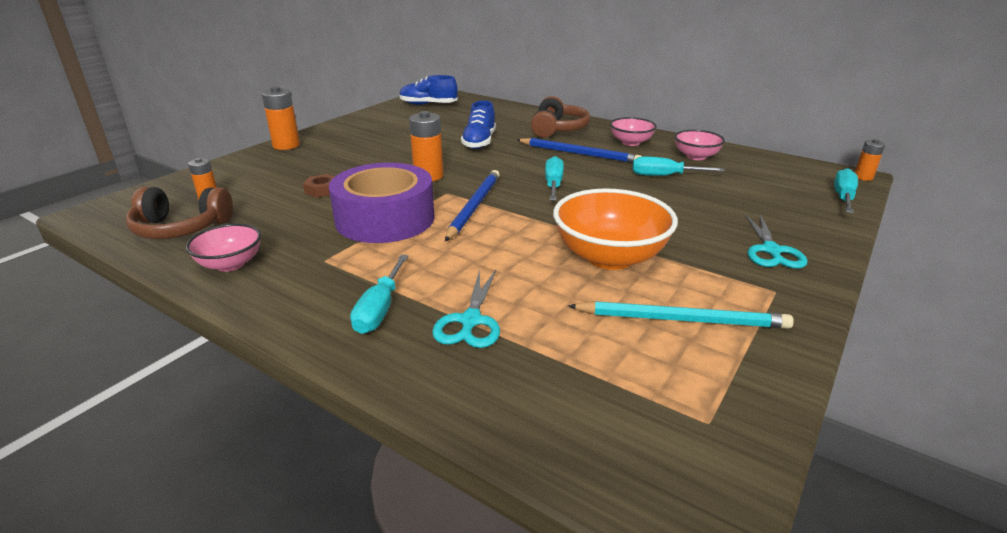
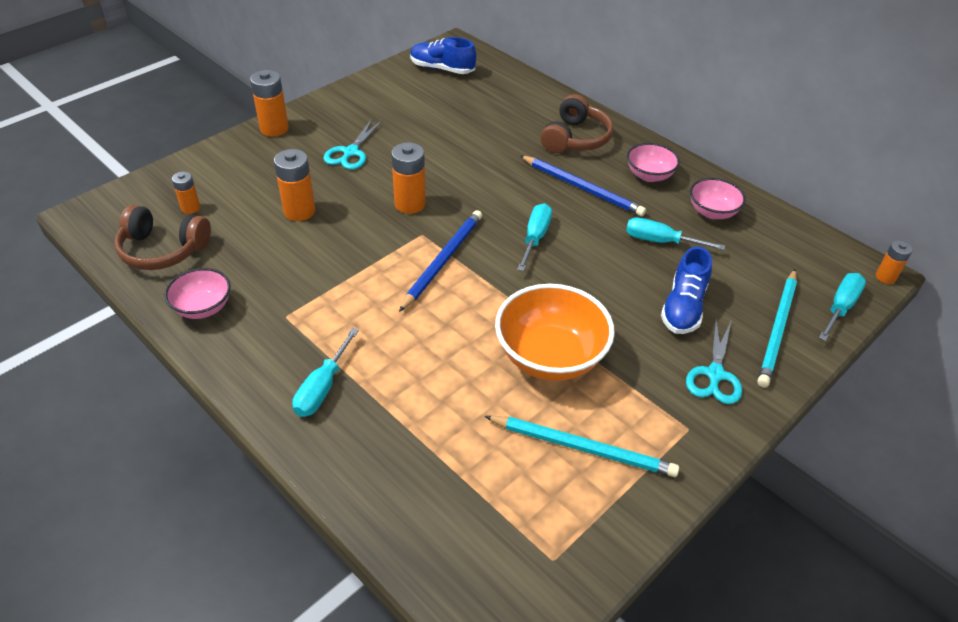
camera: 10 degrees right, 15 degrees up
(322, 190) = (299, 211): brown nut -> orange battery
(385, 219) = (352, 266): purple tape -> none
(470, 321) = (396, 416): turquoise scissors -> turquoise scissors (351, 152)
(479, 142) = (479, 151): blue shoe -> blue shoe (683, 307)
(803, 216) = (777, 329): none -> turquoise pencil

